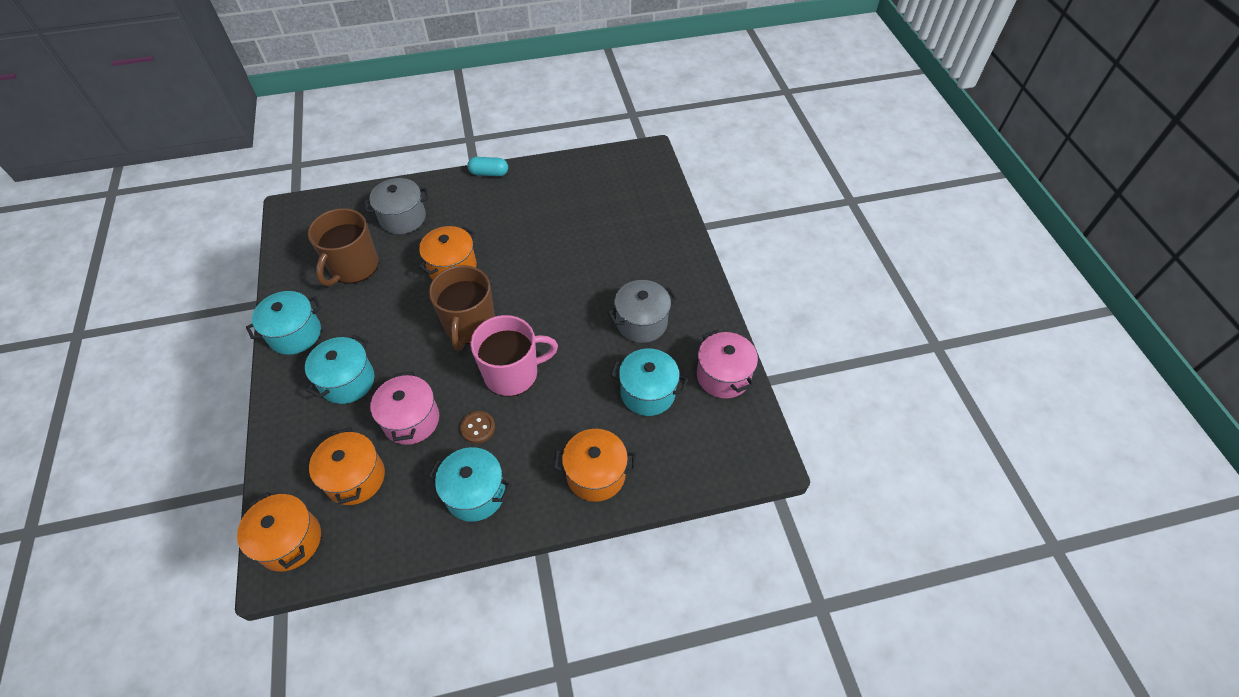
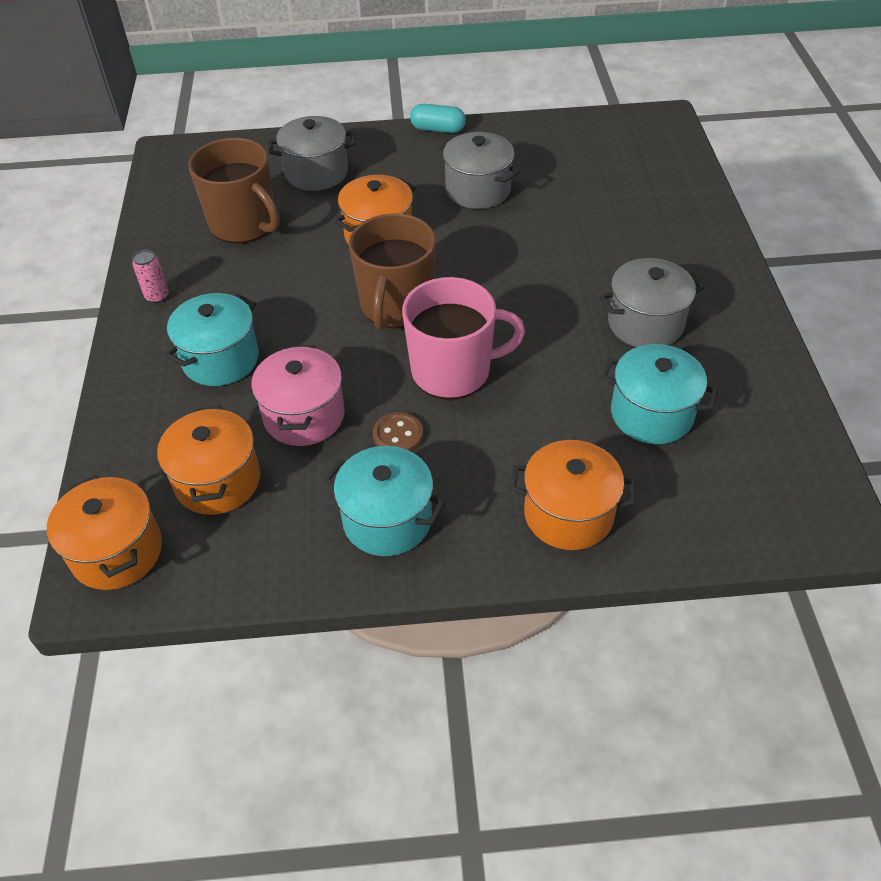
camera: 10 degrees right, 5 degrees down
(295, 334) = (157, 296): turquoise pot -> pink can
(353, 267) = (244, 224): brown mug -> brown mug turned 75 degrees counterclockwise
(521, 223) = (478, 190): none -> grey pot
(723, 376) = (768, 403): pink pot -> none

